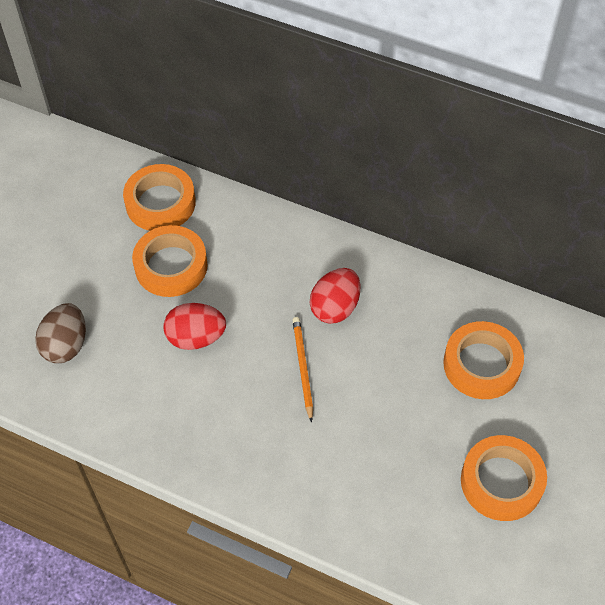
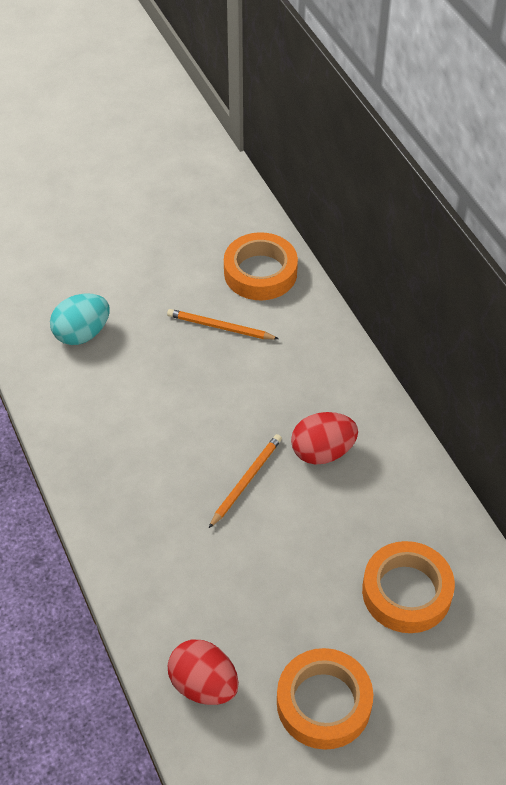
camera: 40 degrees right, 5 degrees down
(66, 345) = (82, 333): brown egg -> turquoise egg
(171, 266) = (220, 327): orange tape -> orange pencil
(196, 337) = (184, 396): red egg -> red egg (204, 684)

